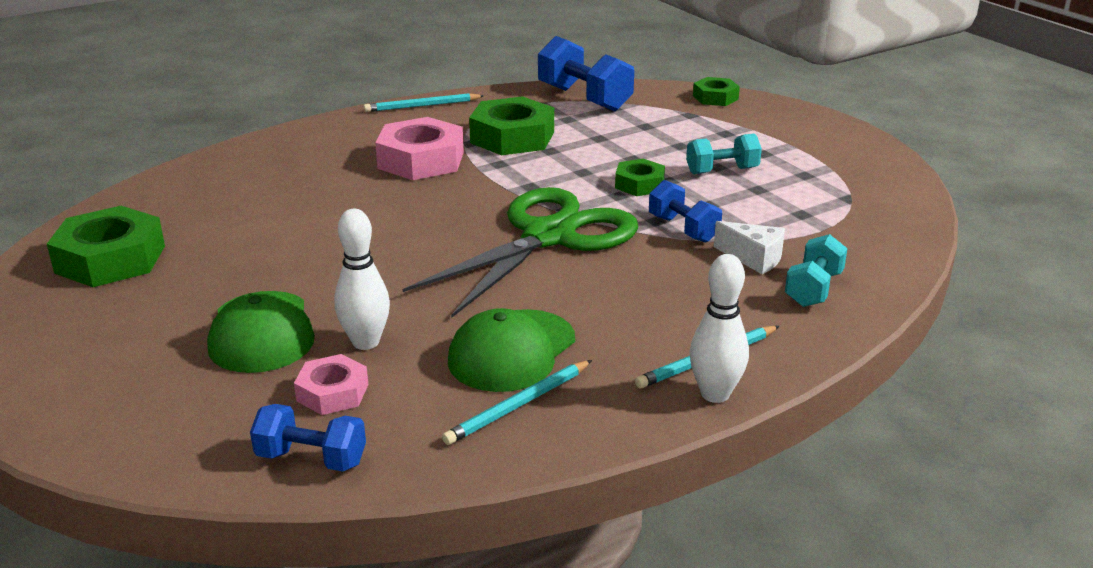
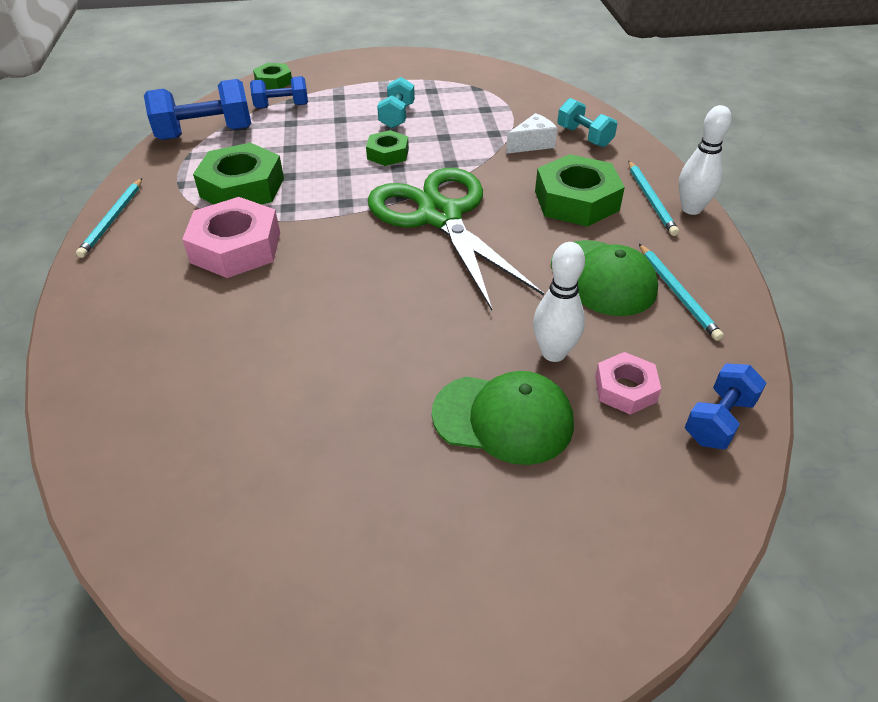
camera: 65 degrees left, 15 degrees up
(110, 259) = (265, 527): green nut -> green nut (576, 201)
(683, 229) = (472, 157): blue dumbbell -> blue dumbbell (282, 106)

